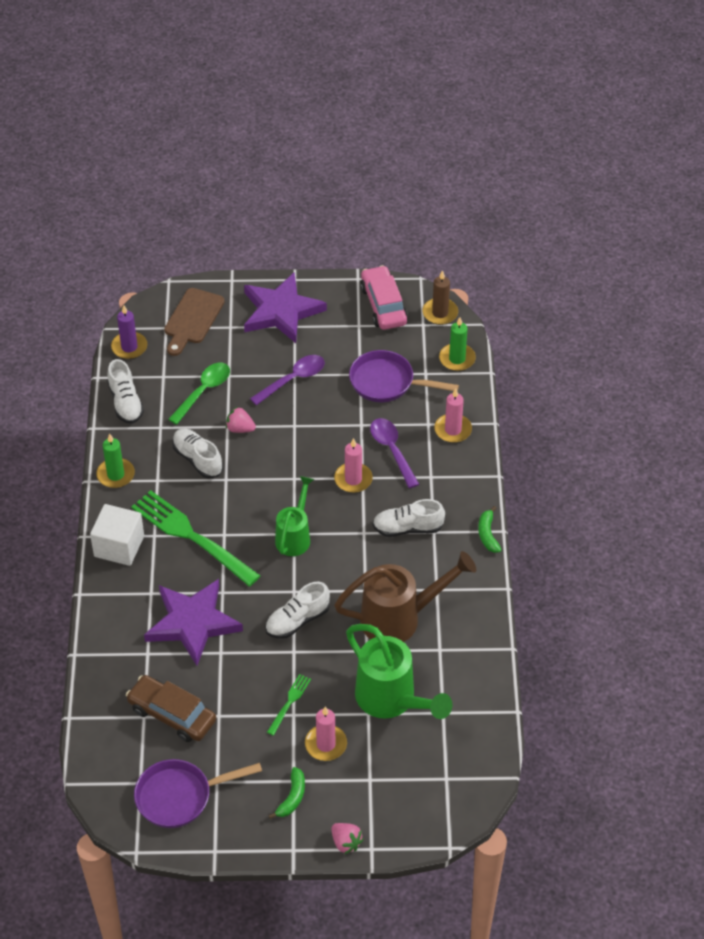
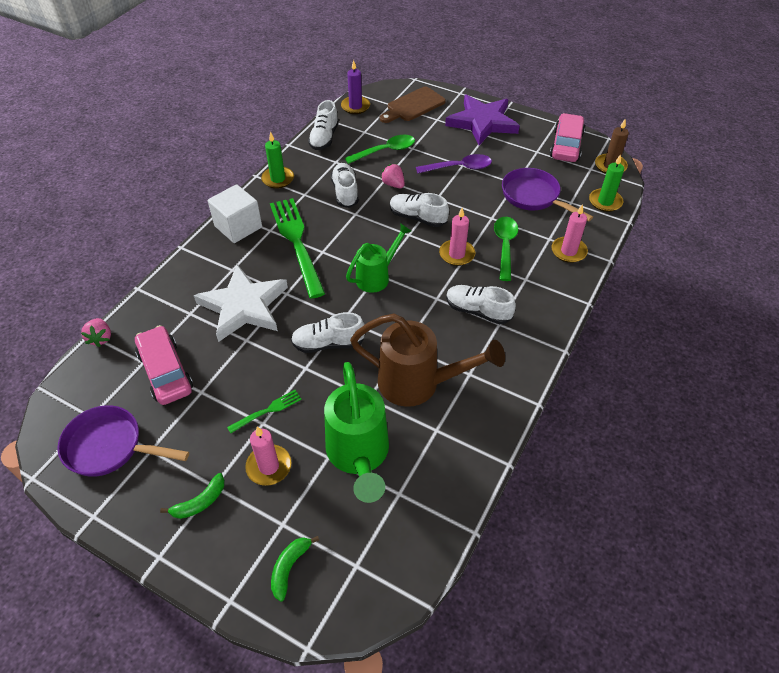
camera: 30 degrees right, 0 degrees up
(172, 714) = (166, 371): brown car -> pink car
(192, 623) = (243, 306): purple star -> white star
(290, 456) = (417, 217): none -> white shoe
(346, 842) = (211, 579): pink strawberry -> pink strawberry (100, 338)
(392, 450) = (505, 246): purple spoon -> green spoon
(487, 534) = (548, 347): green banana -> green banana (289, 567)

